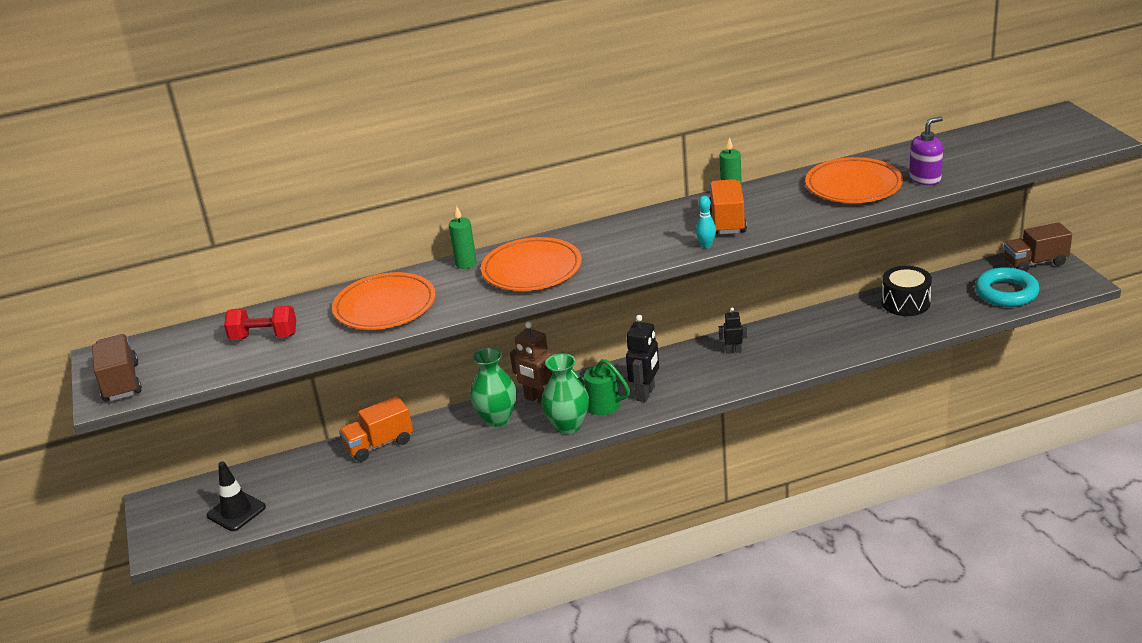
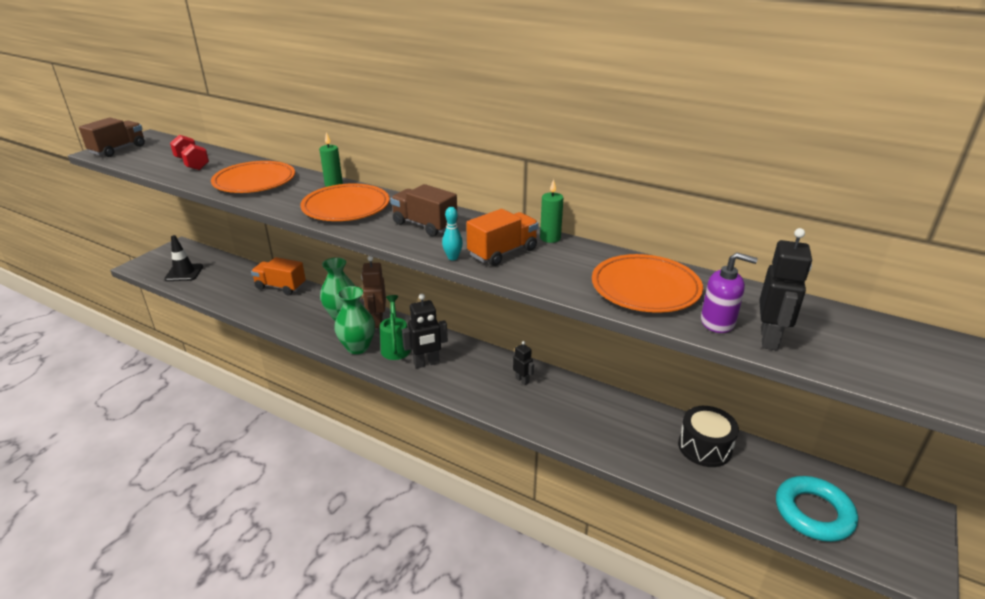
camera: 45 degrees right, 0 degrees up
(962, 170) = (769, 339): none -> black robot
(1035, 263) = (894, 511): brown truck -> brown truck (424, 225)

